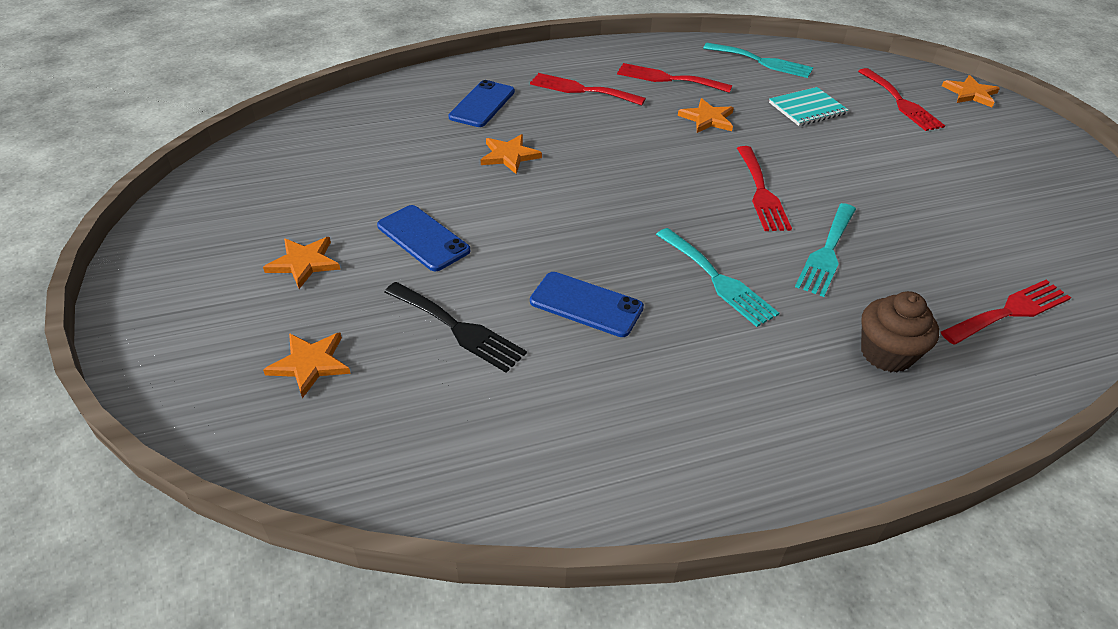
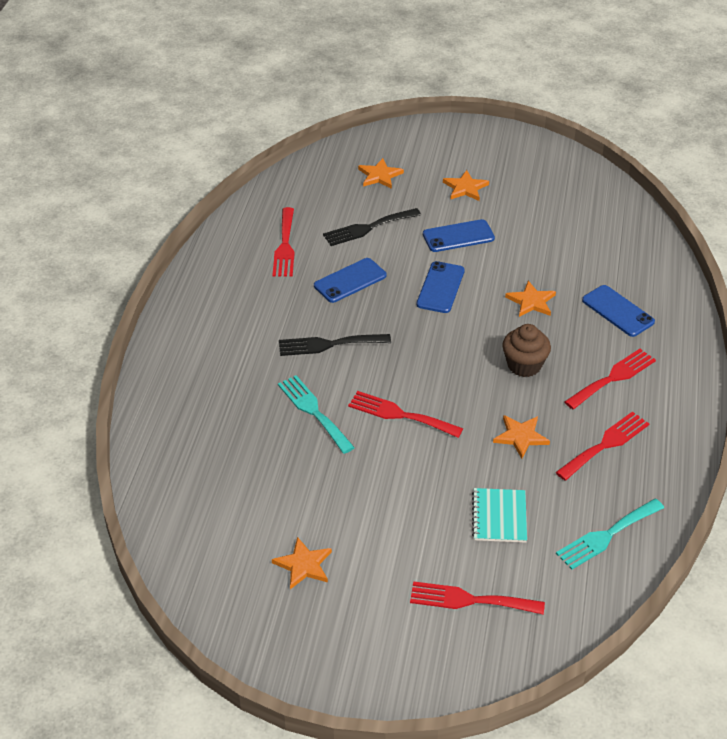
camera: 120 degrees right, 0 degrees up
(537, 223) = (440, 287): none -> blue phone
(717, 279) = (329, 344): turquoise fork -> black fork
(886, 353) = (215, 384): brown cupcake -> brown cupcake (524, 365)
(970, 93) = (452, 677): orange star -> orange star (303, 565)
(1009, 311) = (195, 467): red fork -> red fork (285, 246)

